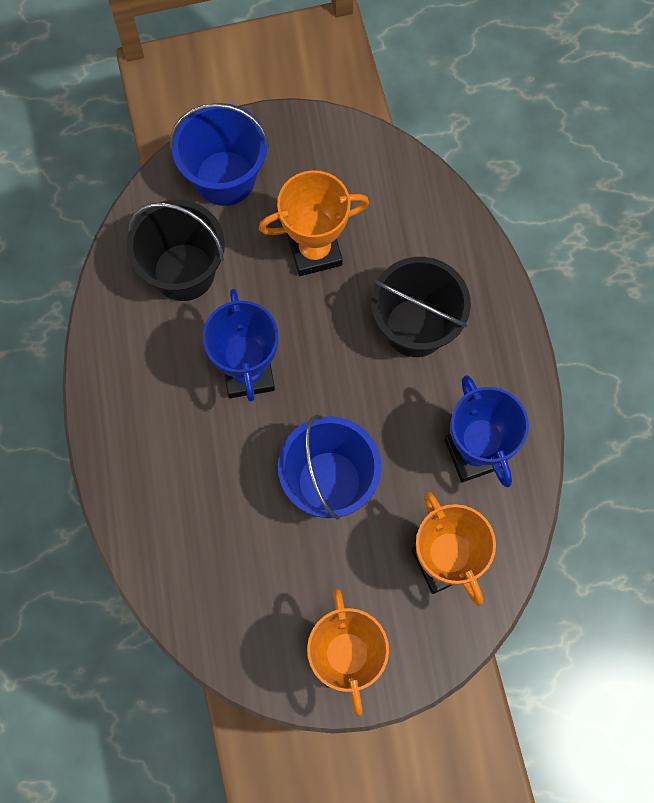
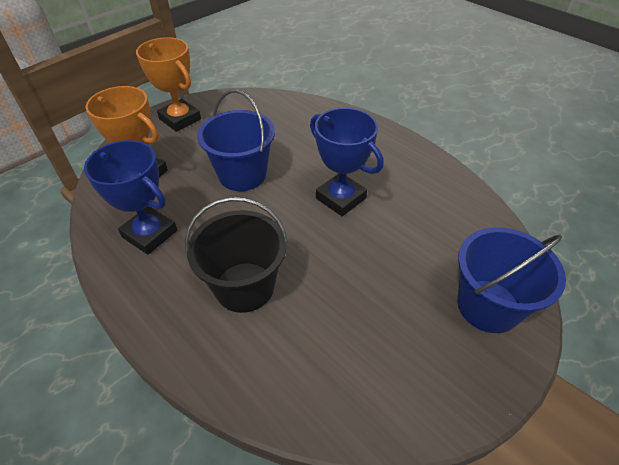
camera: 145 degrees right, 25 degrees down
(184, 272) = (440, 227): black bucket -> none
(314, 251) = (367, 294): orange trophy -> none

